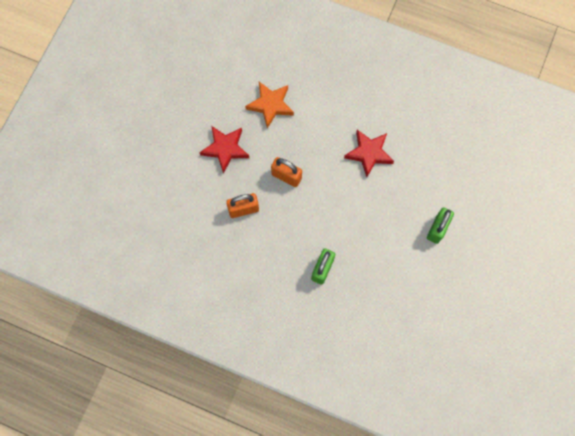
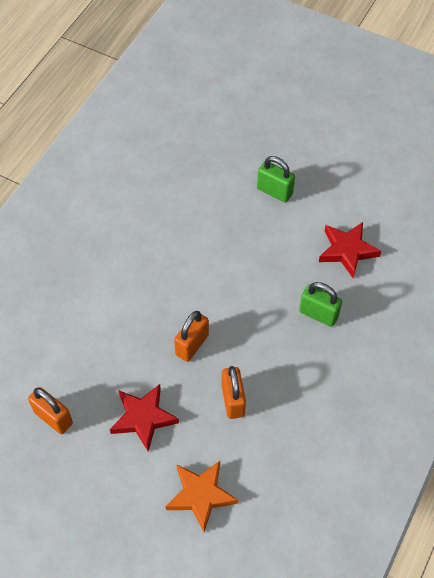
camera: 85 degrees left, 15 degrees down
(221, 90) = (53, 418): none -> orange padlock
(270, 105) = (88, 356): orange star -> orange star (201, 495)
(369, 153) = (172, 250): red star -> red star (347, 251)

